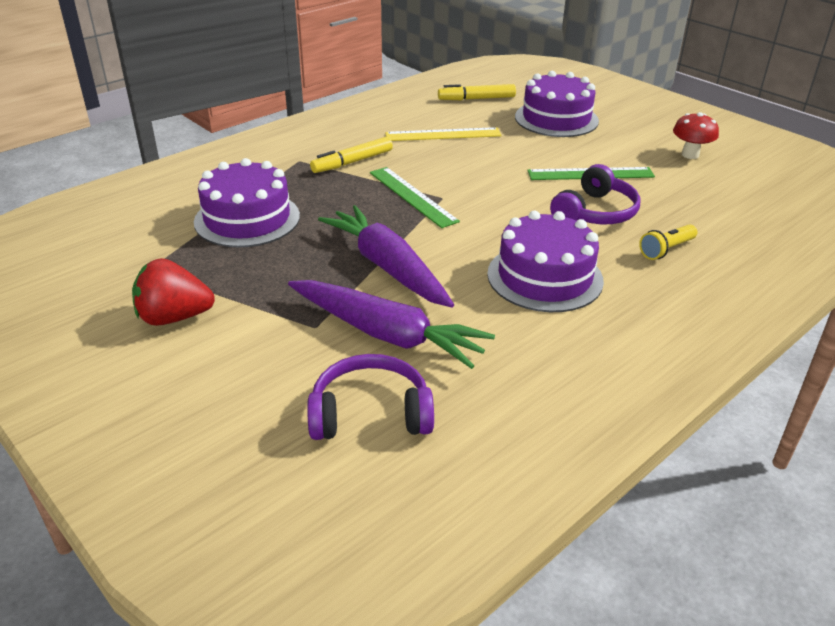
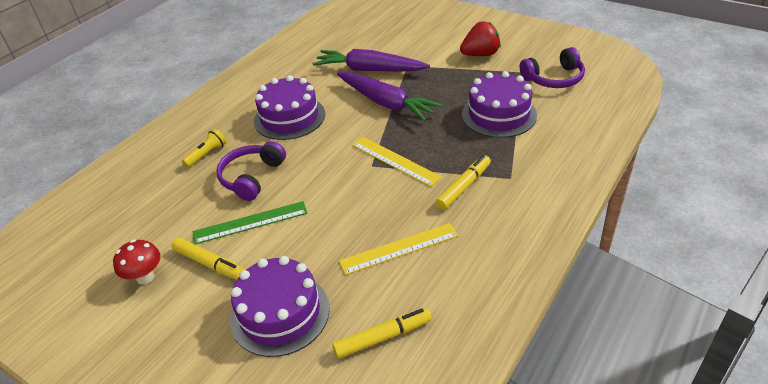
camera: 170 degrees right, 5 degrees up
(370, 413) = (362, 41): purple headphones -> purple headphones (554, 78)
(412, 196) = (395, 161): green ruler -> yellow ruler
(627, 153) = (210, 264): none -> yellow marker

